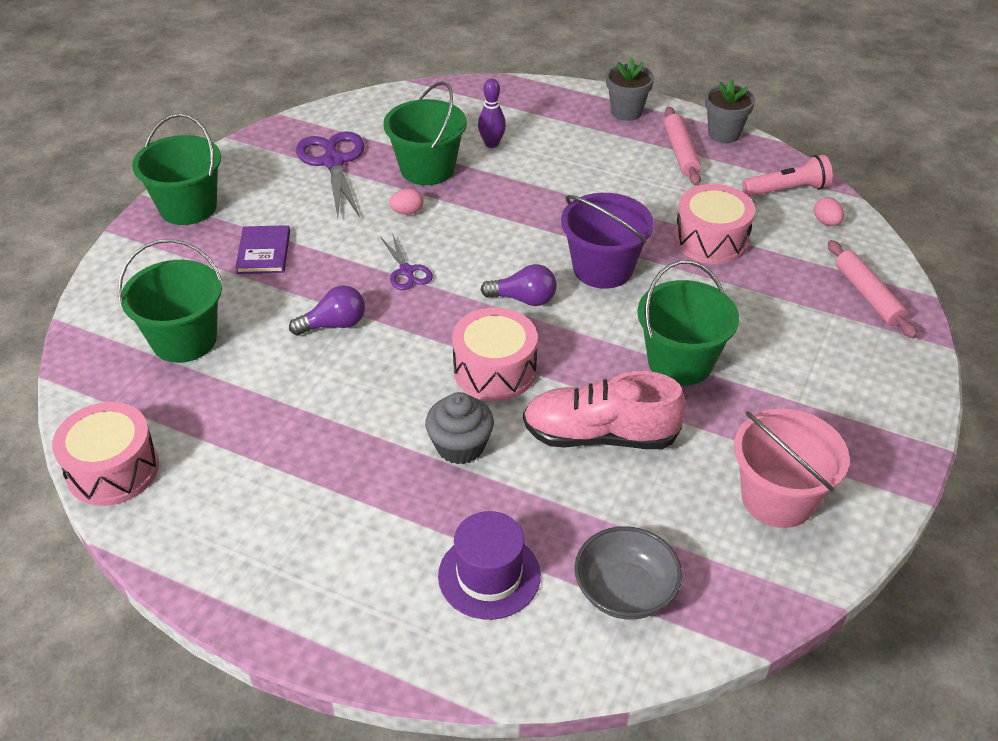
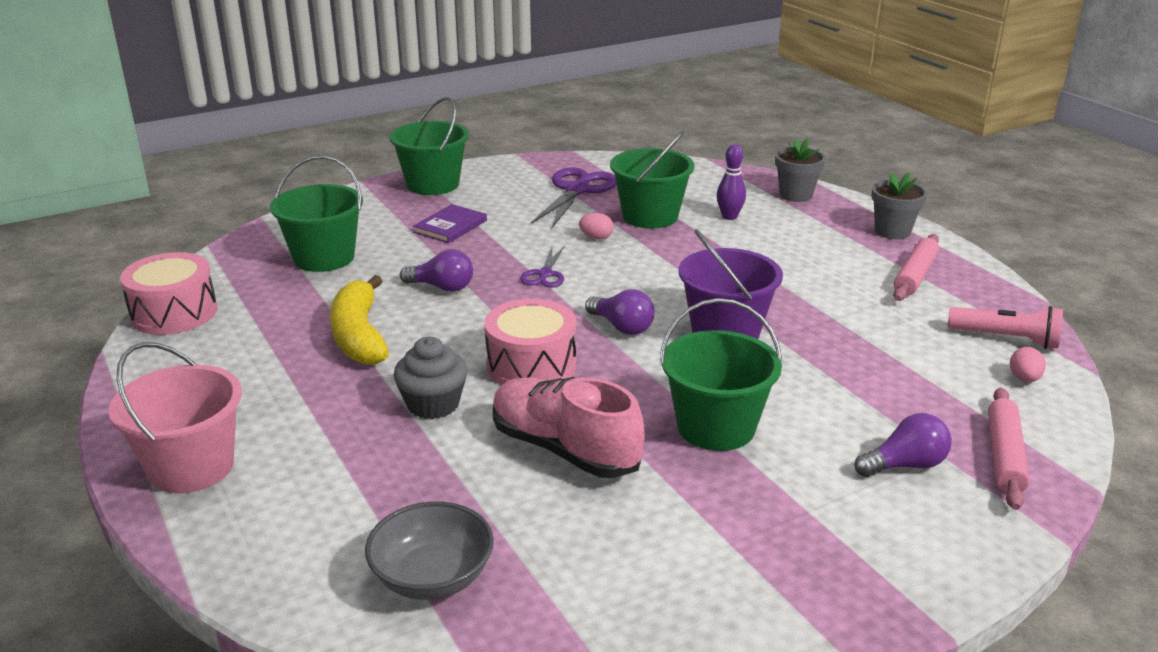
camera: 35 degrees right, 15 degrees down
(321, 409) = (359, 335): none -> yellow banana
(489, 575) = (334, 504): purple hat -> none
(711, 240) = (867, 349): pink drum -> none
(724, 133) = (982, 276): grey flower pot -> grey flower pot (795, 195)
(778, 498) = (682, 580): pink bucket -> pink bucket (191, 467)
(820, 333) = (905, 465): none -> purple light bulb

